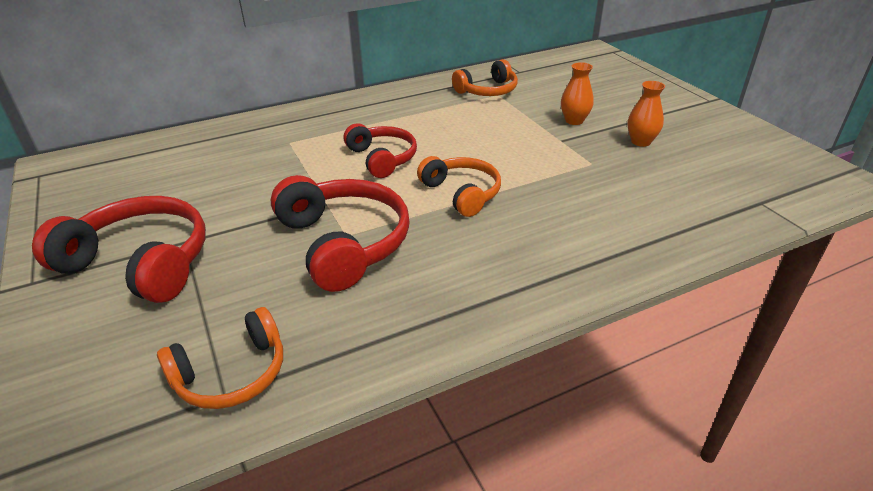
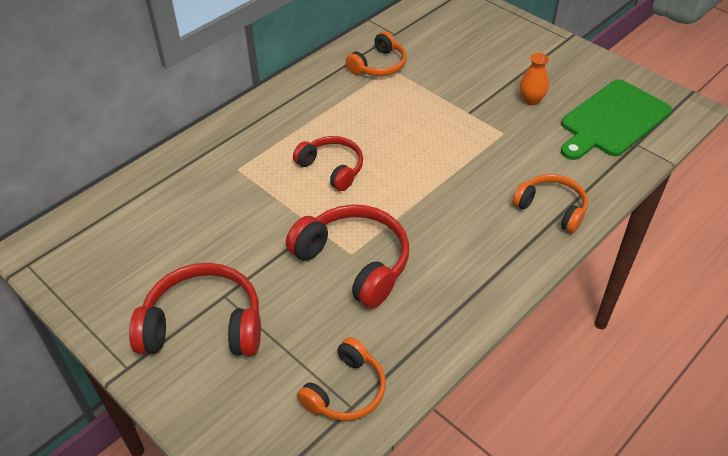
camera: 20 degrees left, 10 degrees up
(461, 193) = (418, 189): orange headphones -> orange headphones (551, 208)
(574, 121) = (469, 87): orange vase -> none
(736, 175) = (612, 120): none -> green cutting board

